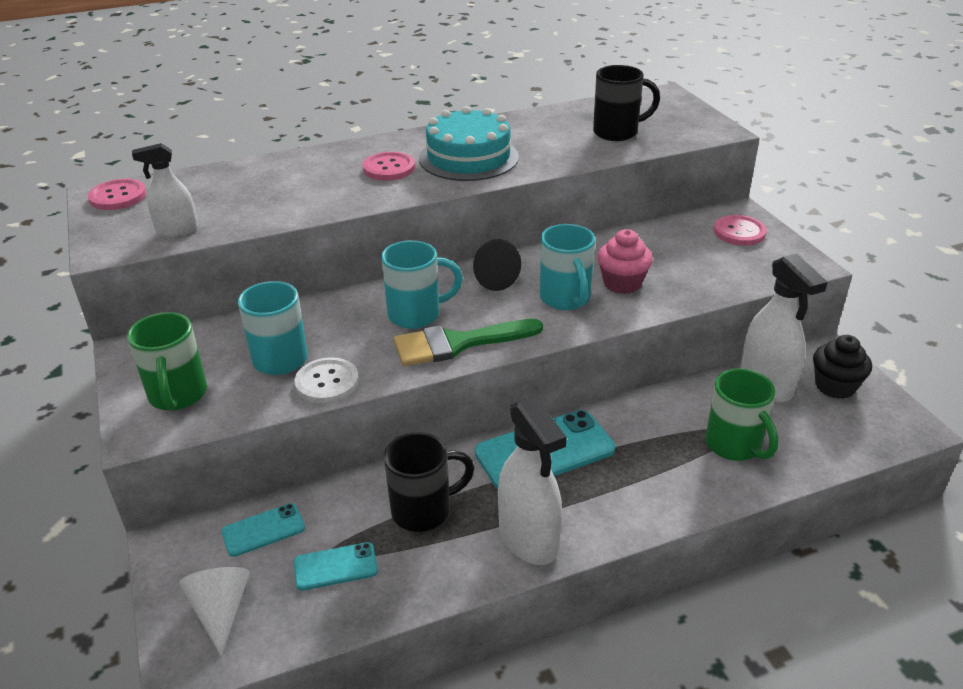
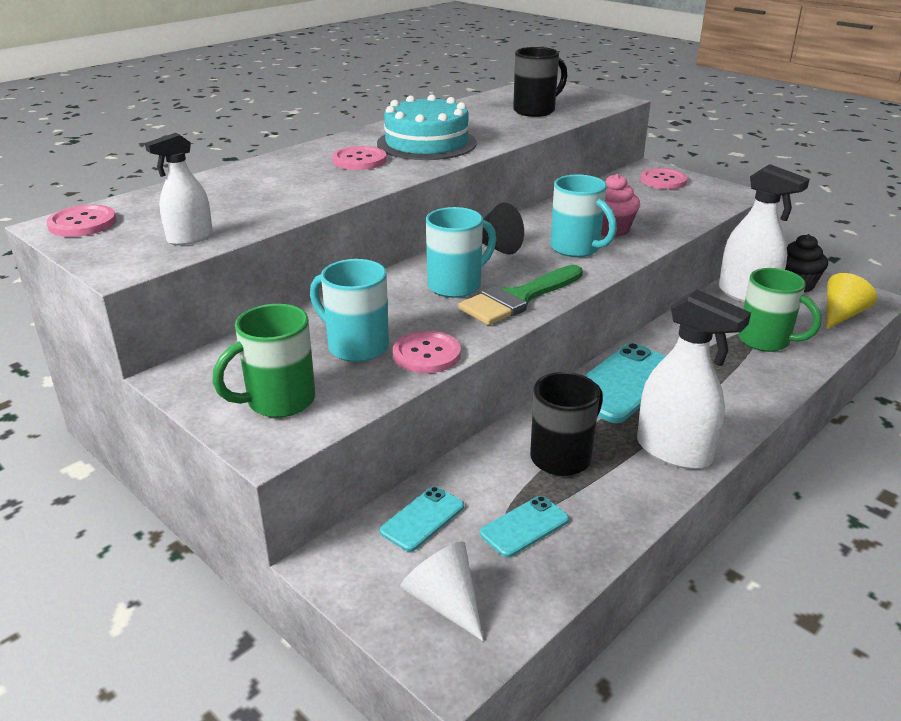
camera: 25 degrees left, 5 degrees down
(178, 396) = (278, 401): green mug -> green mug turned 90 degrees clockwise
(327, 382) = (426, 354): white button -> pink button
(852, 437) = (841, 315): none -> yellow cone

